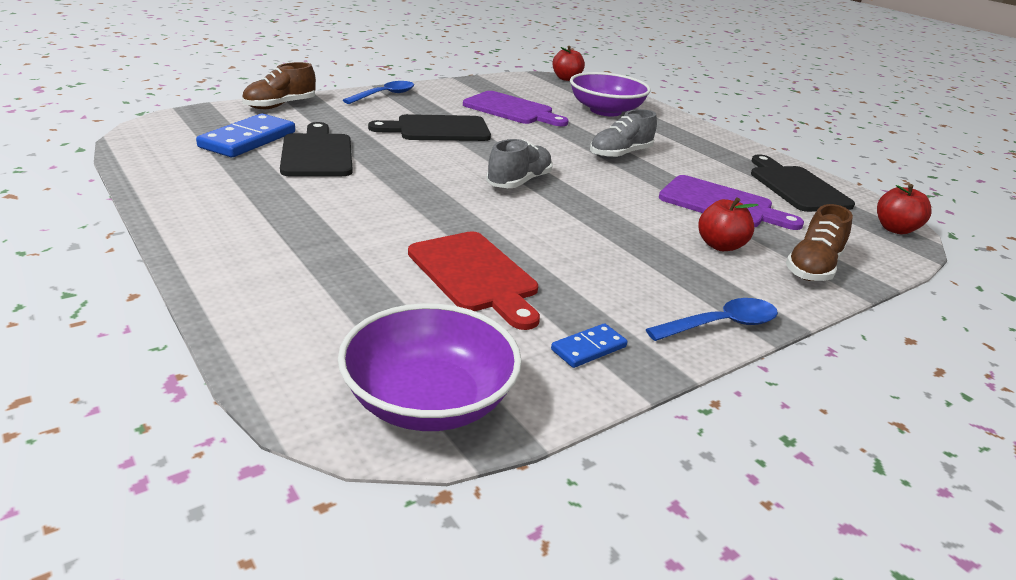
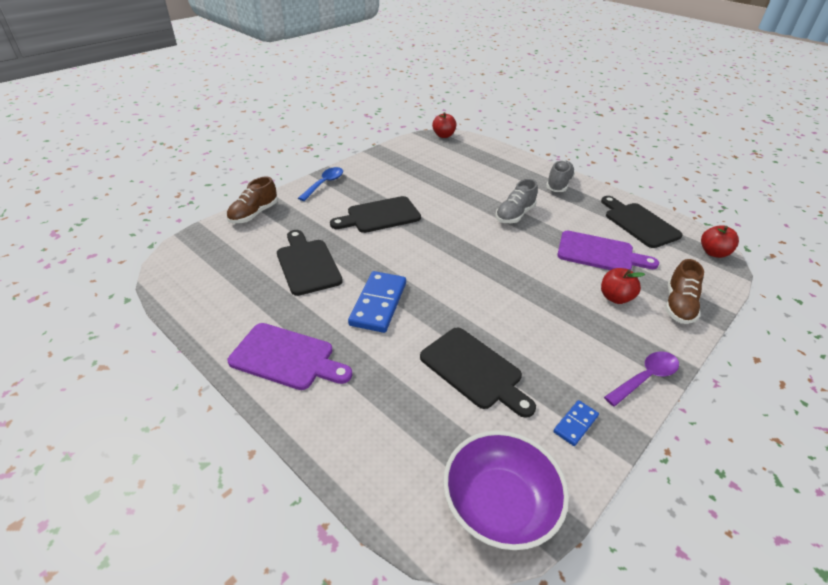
camera: 10 degrees left, 10 degrees up
(248, 140) = (249, 260): blue domino -> blue domino (378, 304)
(475, 275) = (474, 370): red cutting board -> black cutting board
(511, 110) = (421, 181): purple cutting board -> purple cutting board (286, 358)
(519, 182) = (460, 262): grey shoe -> grey shoe (558, 184)
(605, 111) = (485, 167): purple bowl -> none
(721, 325) = (645, 378): blue spoon -> purple spoon

